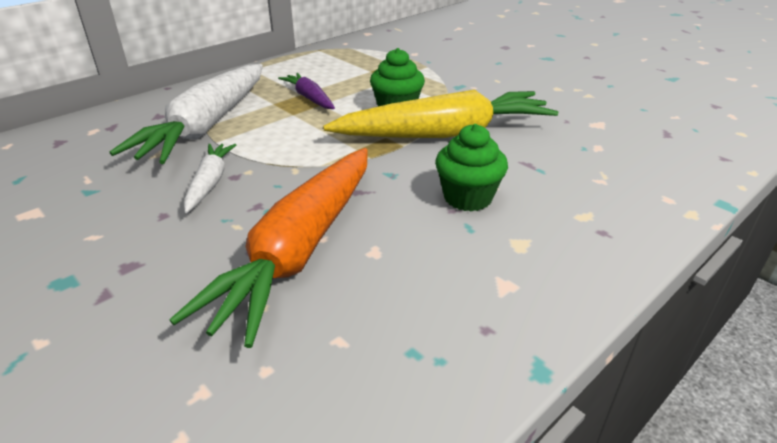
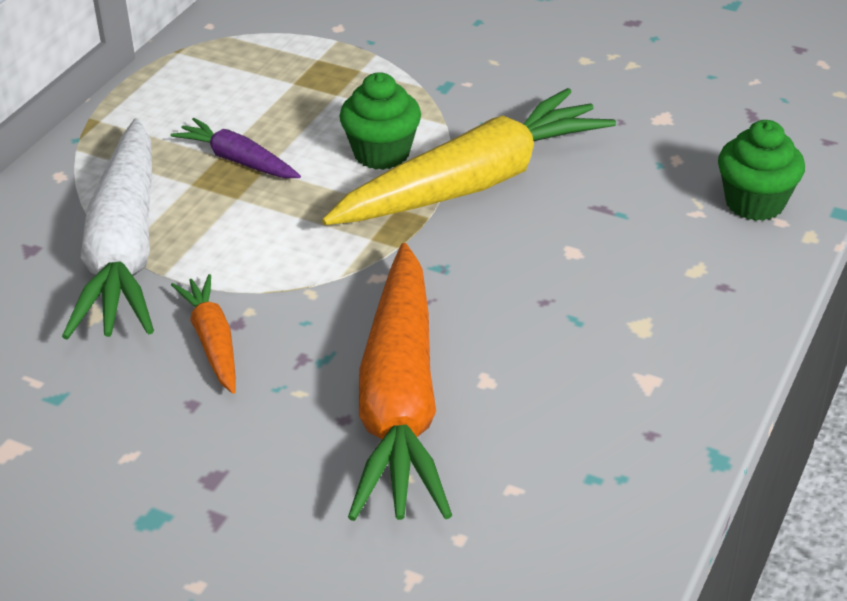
camera: 20 degrees left, 5 degrees up
(210, 183) = (213, 342): white carrot -> orange carrot
(467, 198) = (554, 279): green cupcake -> green cupcake (754, 203)

